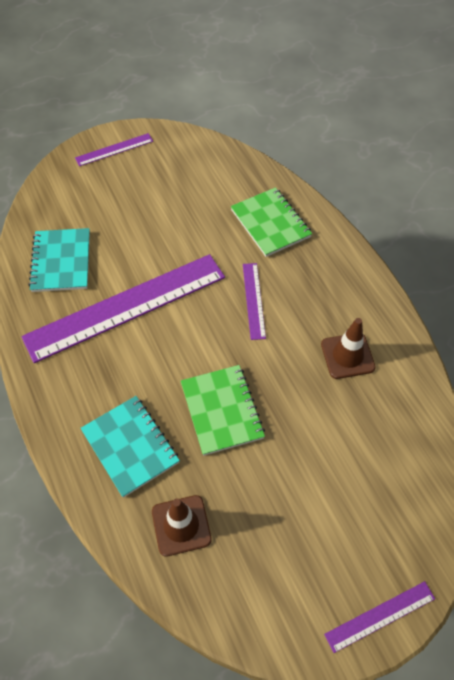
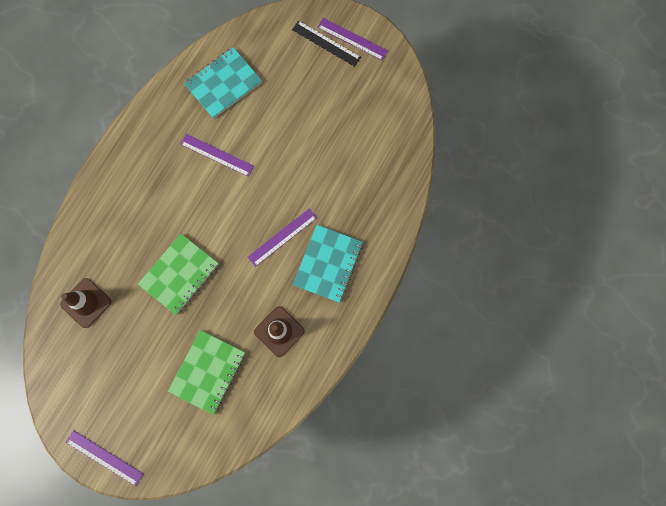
camera: 55 degrees right, 20 degrees up
(100, 168) = (326, 43): none -> black ruler
(126, 306) = (217, 155): purple ruler -> purple ruler, size x0.44
(130, 446) = (117, 235): turquoise notebook -> turquoise notebook (328, 264)
(270, 223) = (362, 203): green notebook -> green notebook (208, 372)

